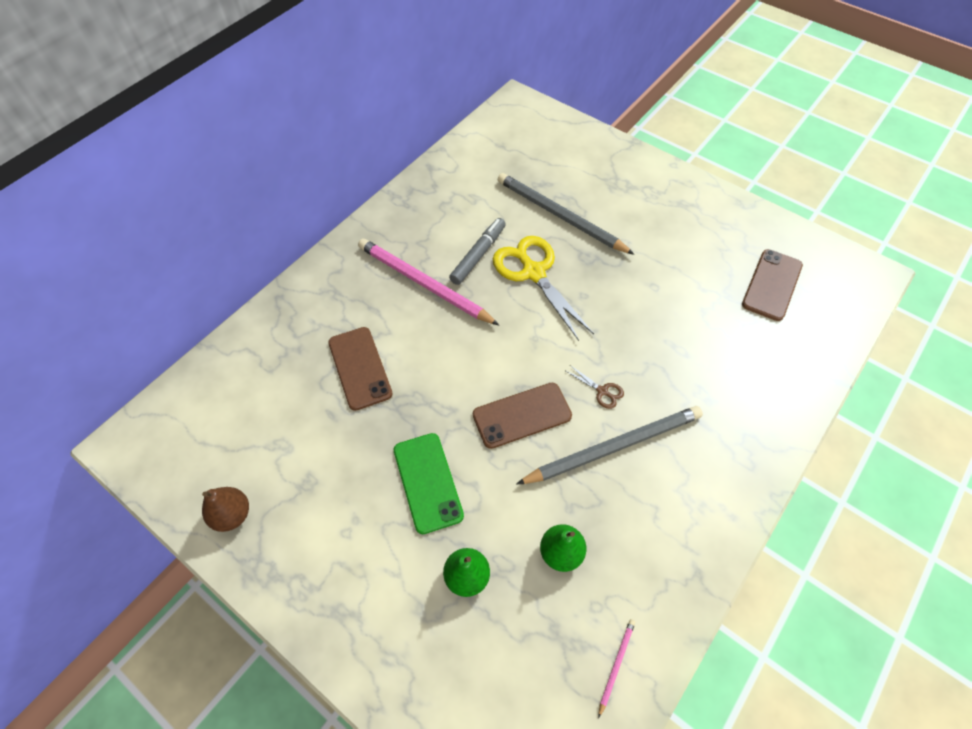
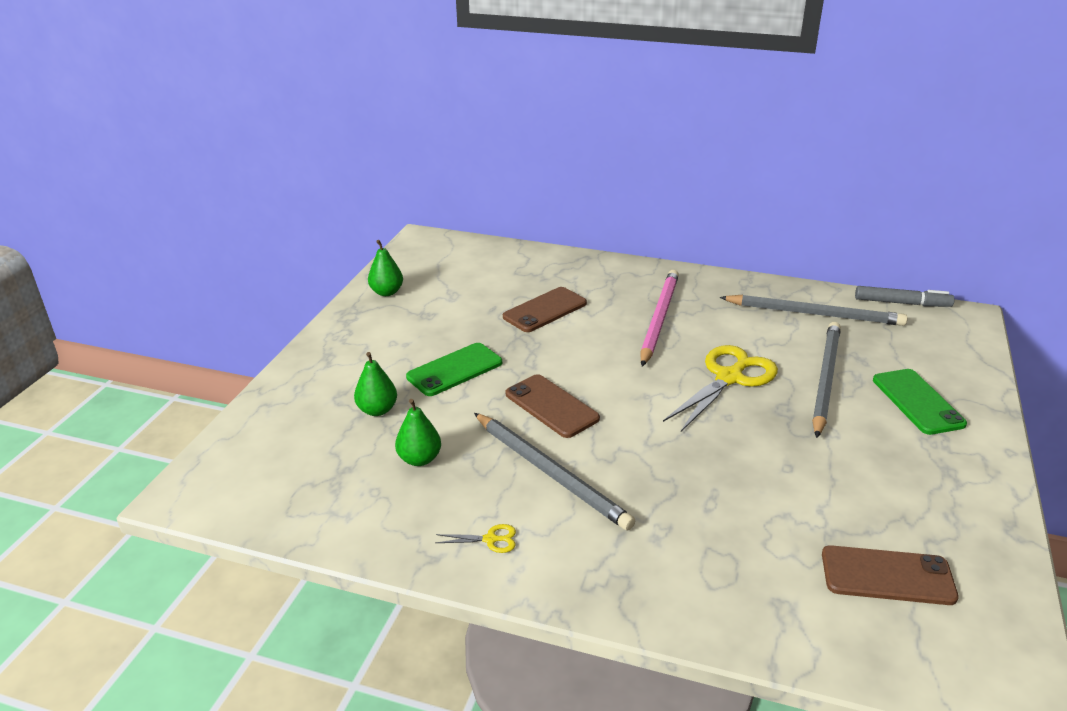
camera: 70 degrees right, 25 degrees down
(232, 515) = (387, 292): brown pear -> green pear
(470, 180) = (814, 314): none -> grey pencil
(478, 255) = (720, 340): grey marker -> grey marker (902, 303)
(602, 391) = (613, 453): brown scissors -> none
(606, 180) = (917, 402): none -> green phone
(616, 665) = (323, 514): pink pencil -> none
(685, 520) = (490, 539): none -> yellow scissors

